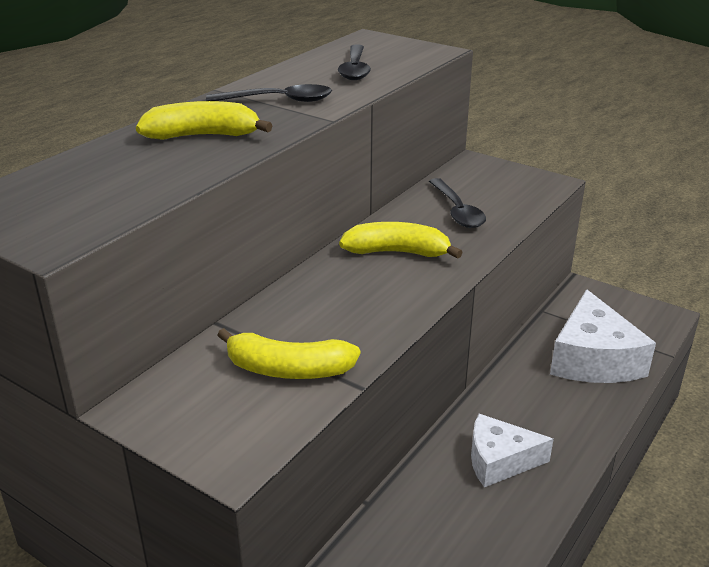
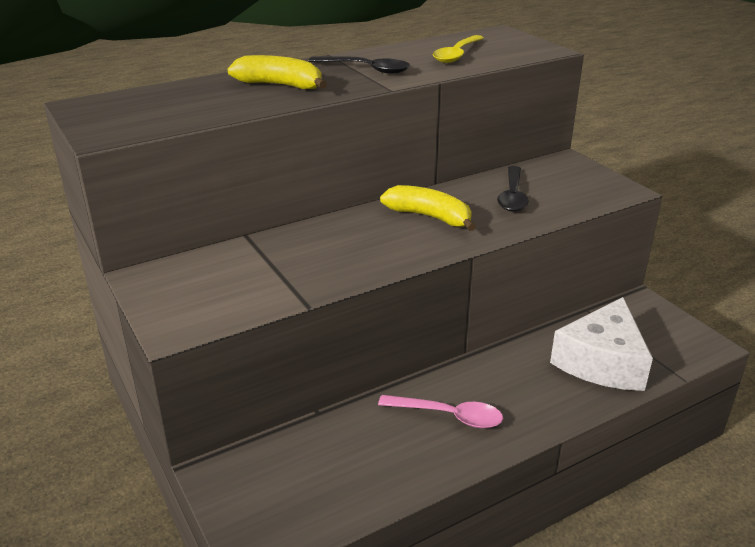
camera: 25 degrees right, 0 degrees up
(288, 370) = (266, 280): yellow banana -> none
(355, 69) = (457, 55): black spoon -> yellow spoon
(499, 461) = (448, 416): white cheese -> pink spoon

